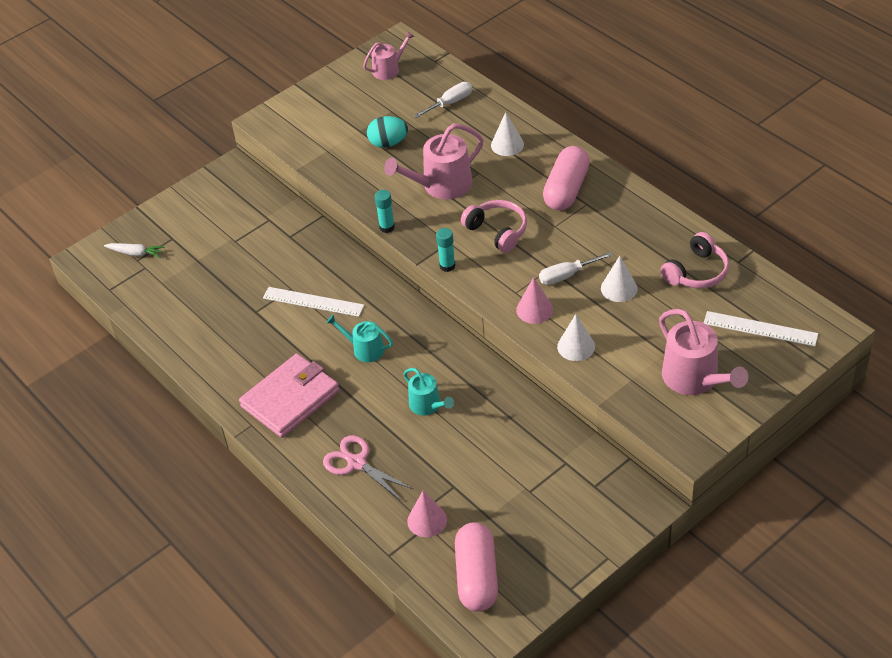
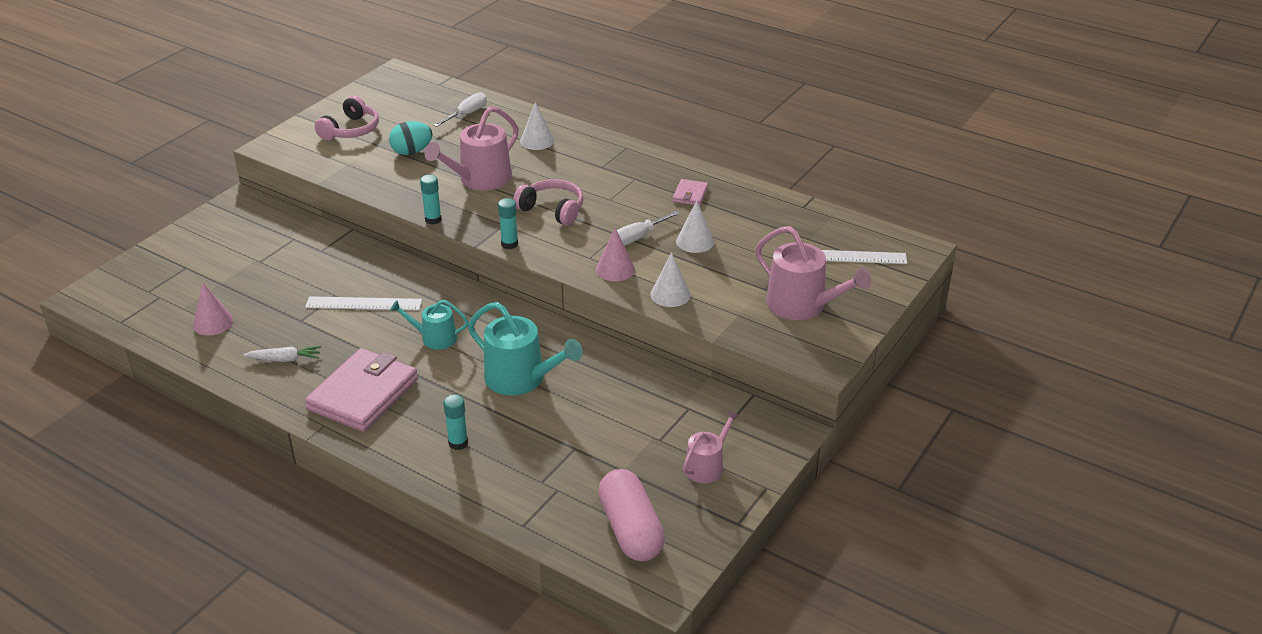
camera: 20 degrees left, 10 degrees down
(136, 253) = (145, 285): white carrot -> white carrot (285, 359)
(357, 463) = (458, 443): pink scissors -> turquoise glue stick
(389, 69) = (393, 95): pink watering can -> pink watering can (707, 466)
(427, 405) = (521, 378): turquoise watering can -> turquoise watering can, size x1.68
(427, 520) = (556, 485): pink cone -> pink cone (213, 323)
(566, 189) = (610, 169): pink capsule -> none
(633, 231) = (690, 195): none -> pink wallet
(696, 272) = (766, 219): pink headphones -> pink headphones (351, 130)

